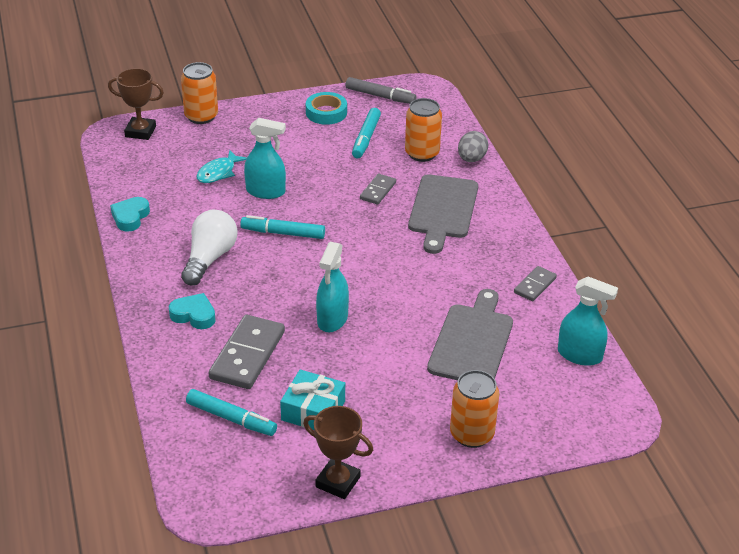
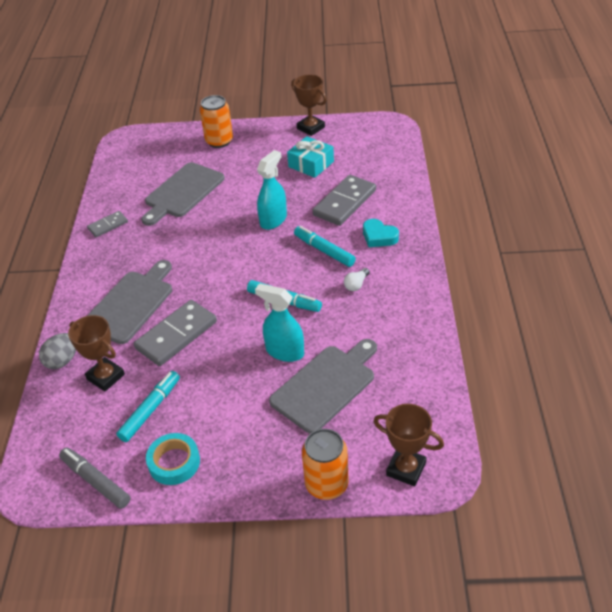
camera: 160 degrees left, 5 degrees up
(130, 217) = (425, 341): turquoise heart -> none
(209, 258) = (356, 284): white light bulb -> white light bulb, size x0.46
(218, 172) = (326, 385): turquoise fish -> grey cutting board
(231, 418) = (366, 166): turquoise marker -> turquoise marker (324, 250)
(378, 191) = (176, 335): grey domino -> grey domino, size x1.84
(422, 153) = (105, 377): orange can -> brown trophy
(580, 355) = (118, 175): turquoise spray bottle -> none

